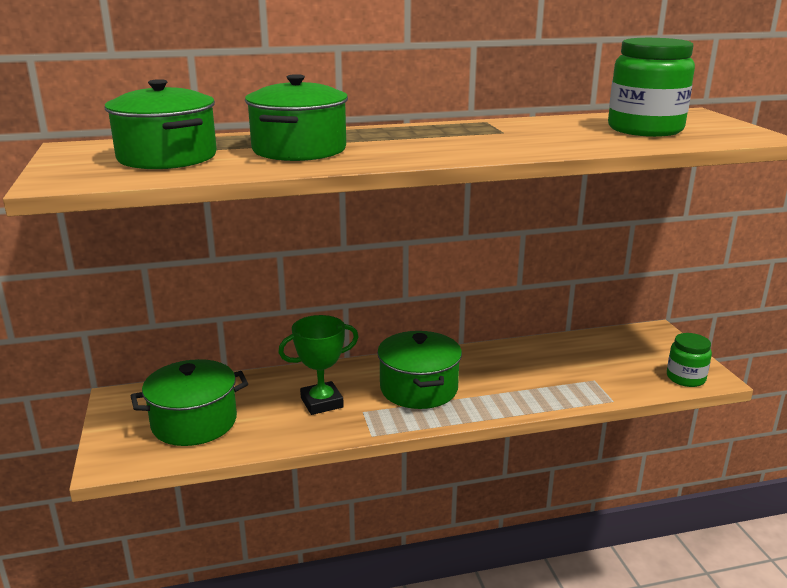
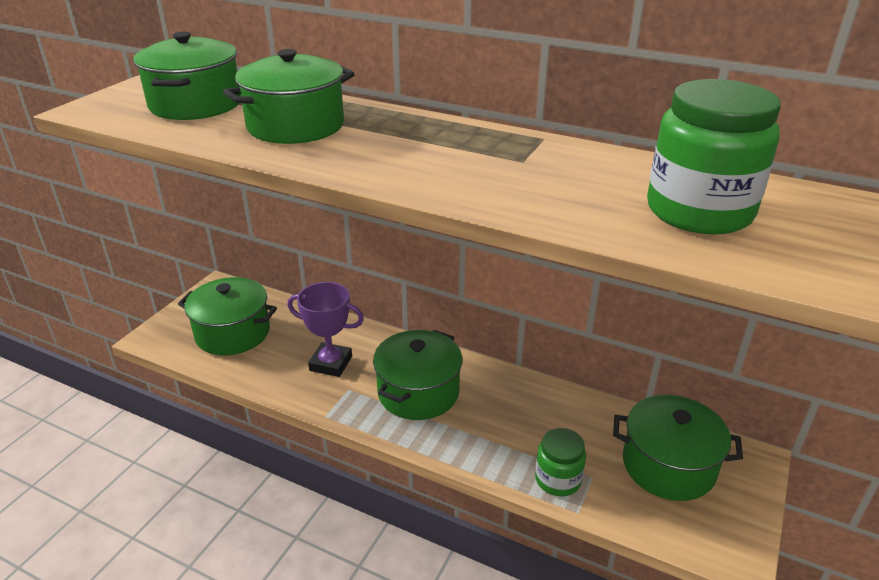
camera: 40 degrees right, 10 degrees up
(321, 402) = (331, 363): green trophy -> purple trophy
(623, 354) = (668, 465): none -> green pot
(685, 378) = (701, 536): green jar -> green jar (558, 479)

